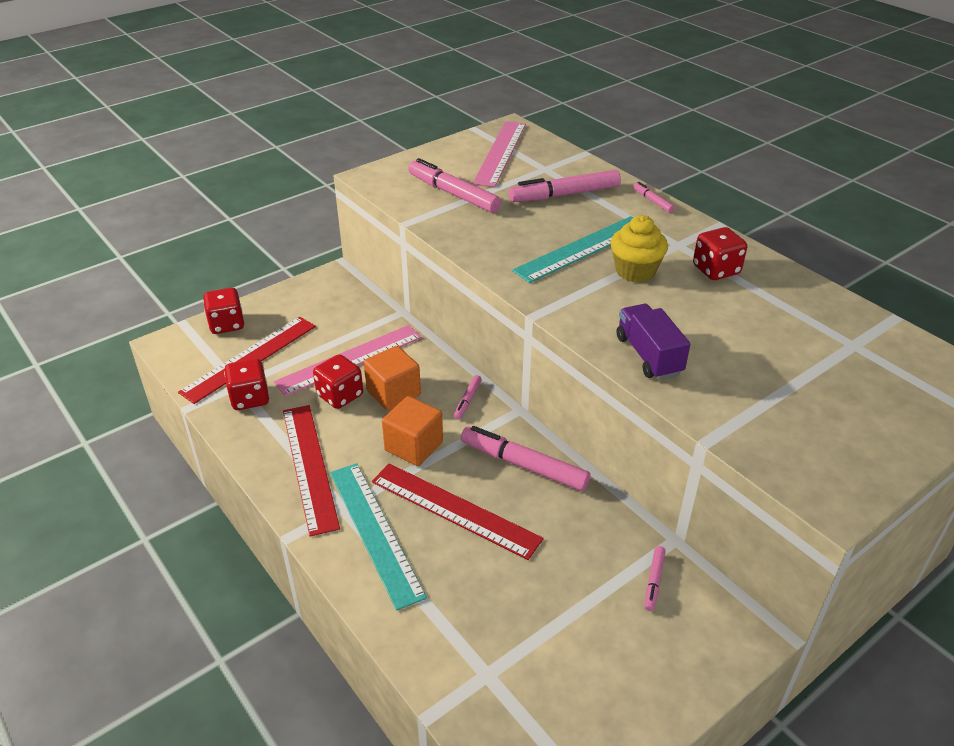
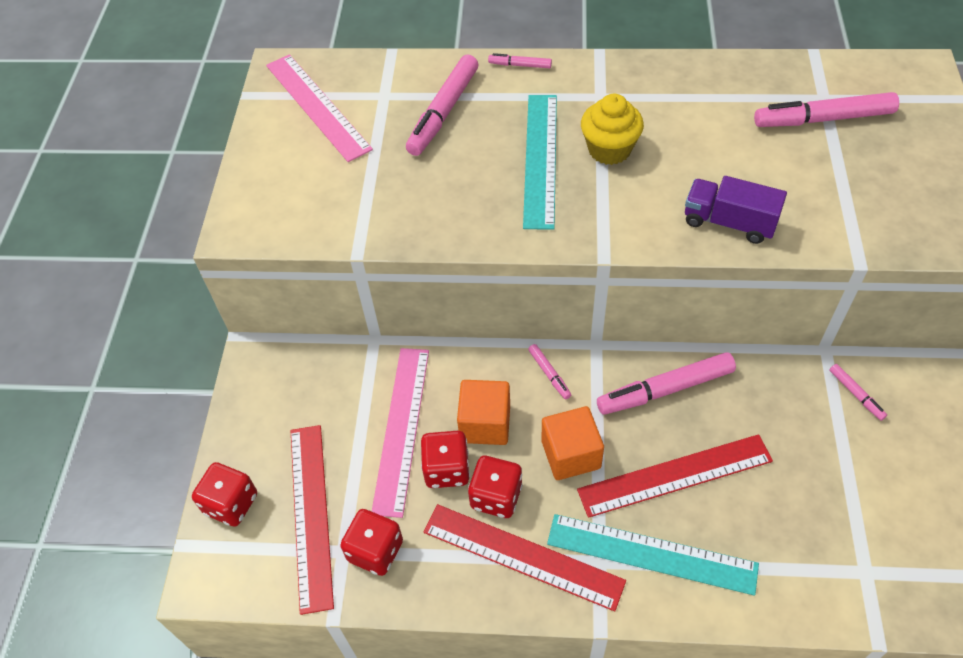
camera: 45 degrees left, 15 degrees up
(453, 194) = (348, 187): pink marker -> pink marker (823, 119)
(716, 270) = (659, 101): red dice -> red dice (496, 496)

